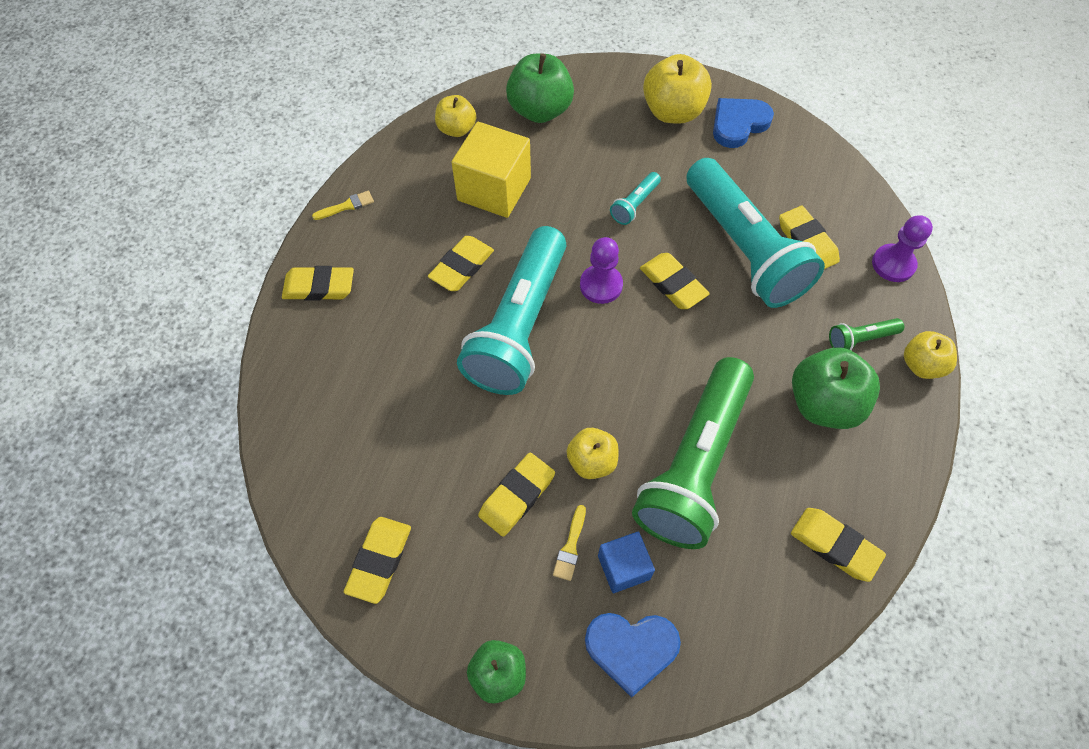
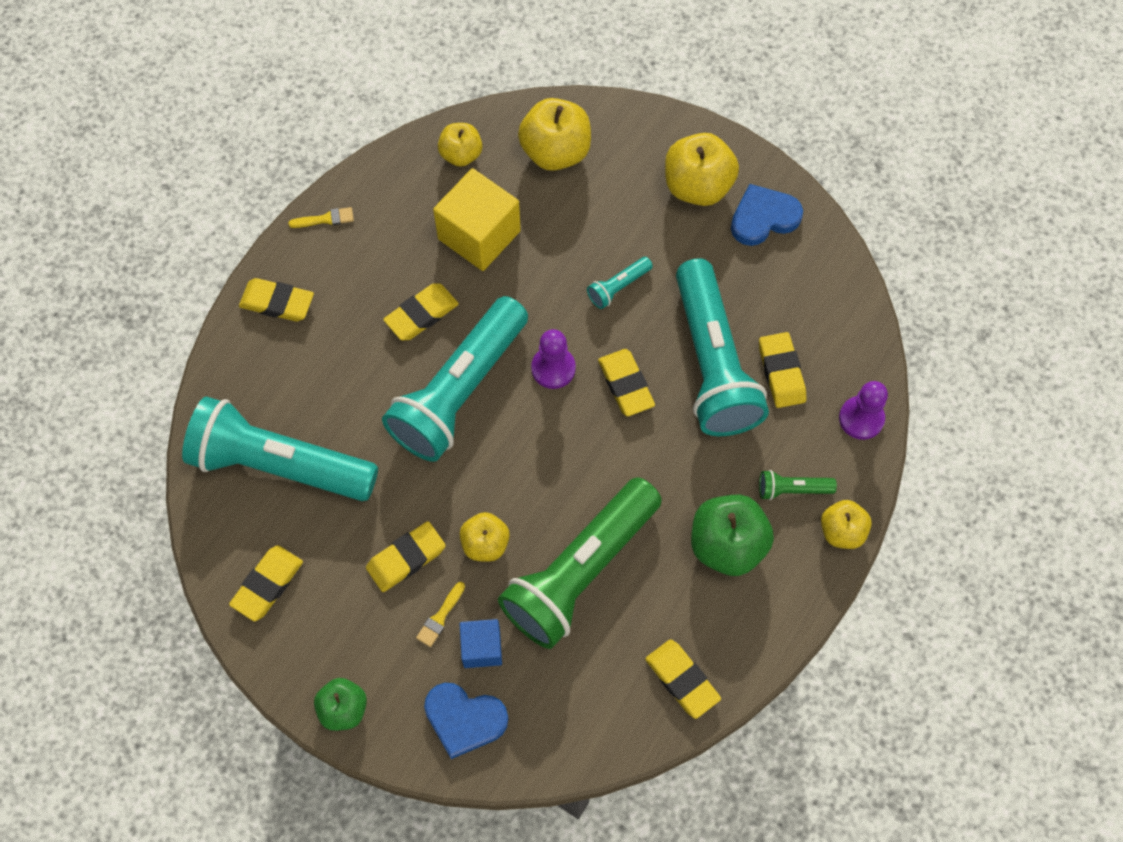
camera: 15 degrees right, 5 degrees up
(360, 435) = (279, 464): none -> turquoise flashlight
(540, 110) = (555, 152): green apple -> yellow apple

